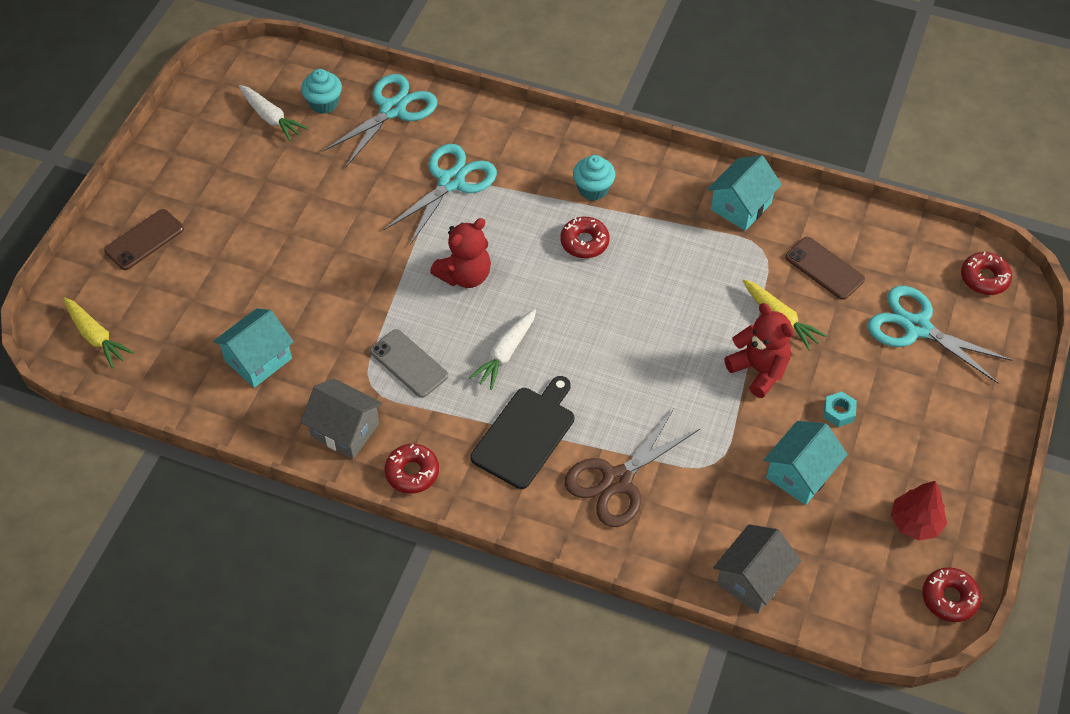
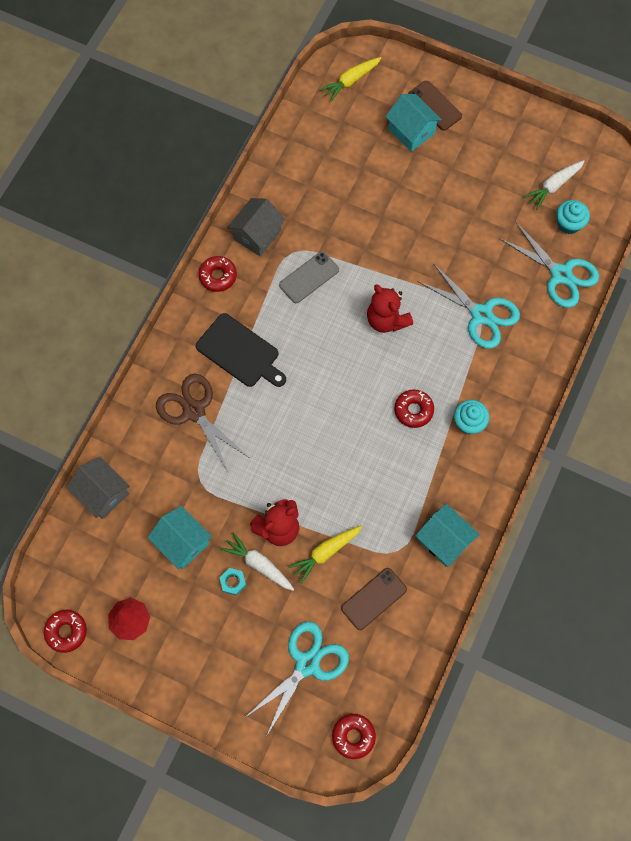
camera: 95 degrees right, 15 degrees up
(258, 360) = (322, 180): turquoise house -> turquoise house (411, 131)
(505, 353) = (312, 344): white carrot -> white carrot (259, 564)

